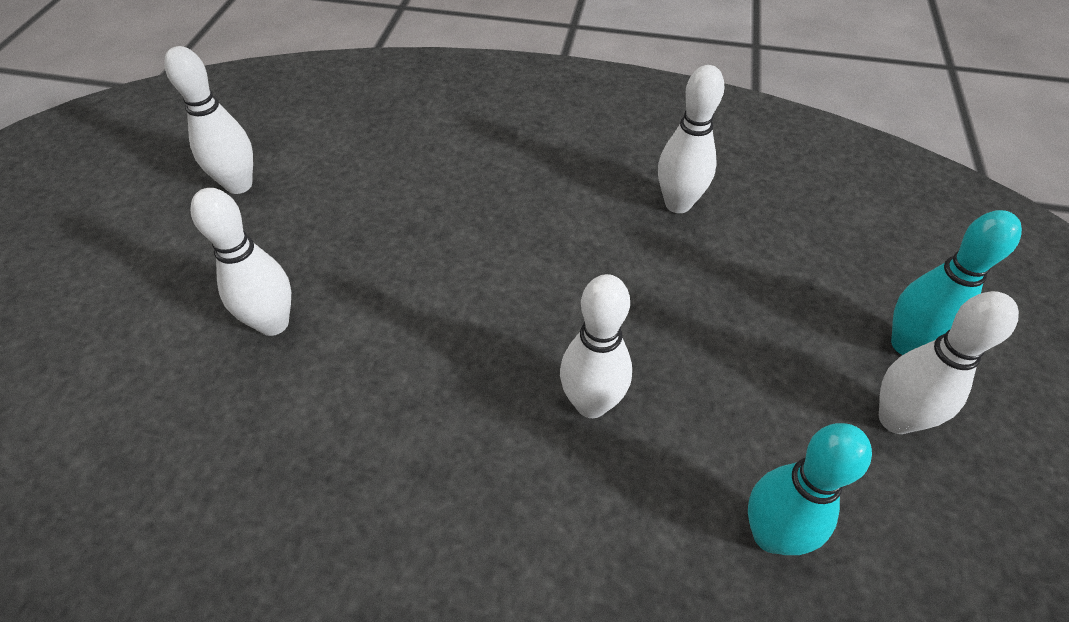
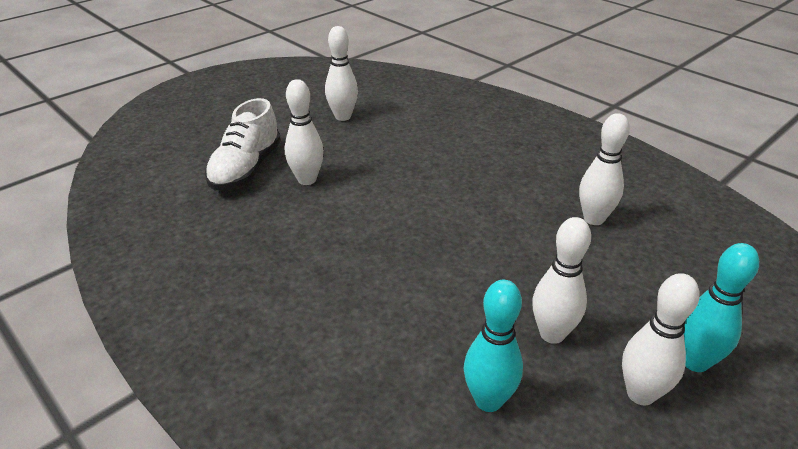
camera: 35 degrees right, 15 degrees down
(156, 352) = (246, 169): none -> white shoe
(591, 403) = (439, 287): white bowling pin -> white bowling pin (552, 334)

